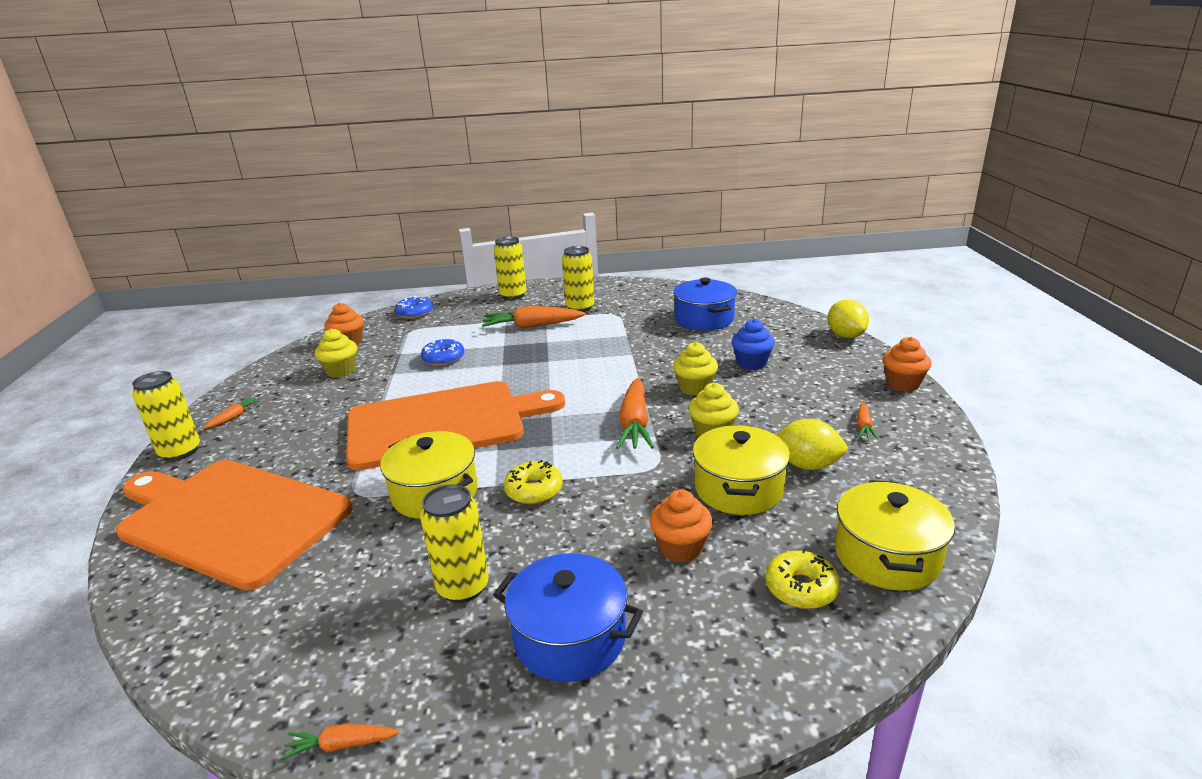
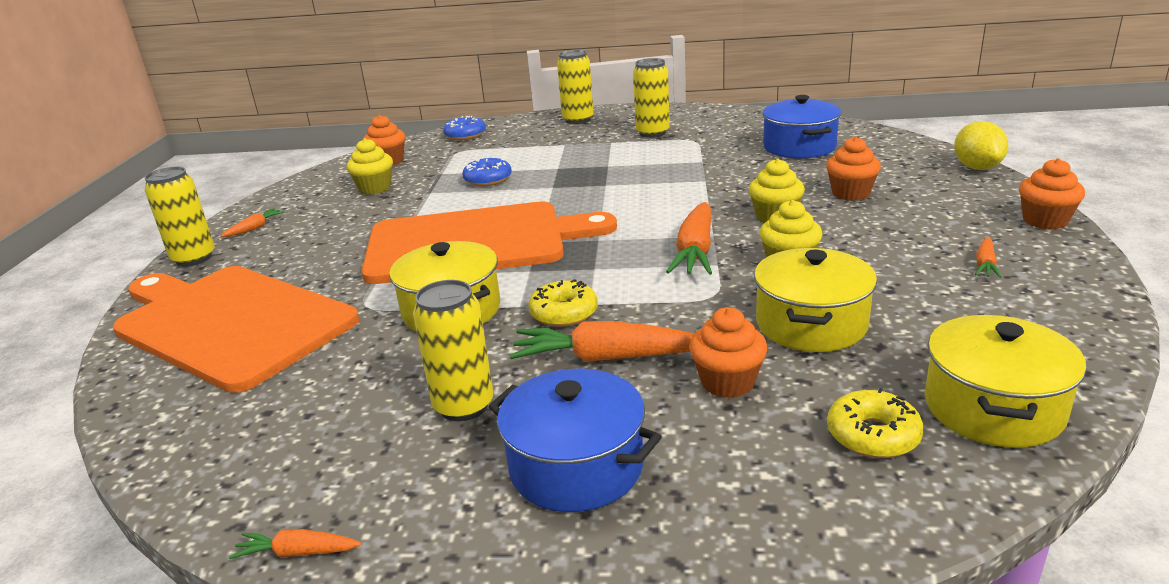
camera: 10 degrees right, 0 degrees up
(532, 326) = (593, 150): orange carrot -> orange carrot (606, 358)
(751, 363) = (850, 193): blue cupcake -> orange cupcake
(807, 465) = (903, 303): yellow lemon -> none

